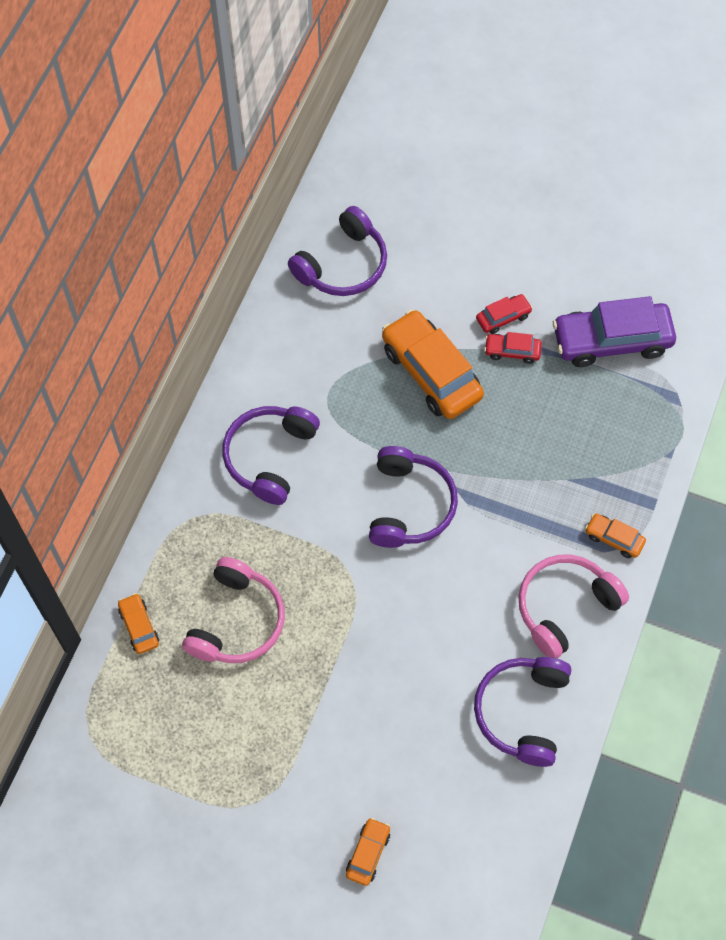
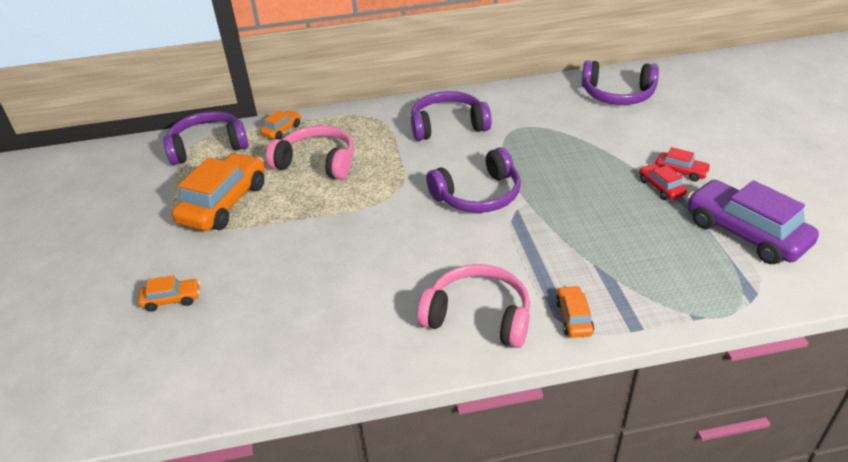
camera: 60 degrees right, 25 degrees down
(237, 621) = (317, 162): pink headphones -> pink headphones turned 150 degrees counterclockwise
(431, 372) = (592, 160): orange car -> orange car (224, 203)
(522, 712) = (358, 333): purple headphones -> purple headphones (208, 146)

